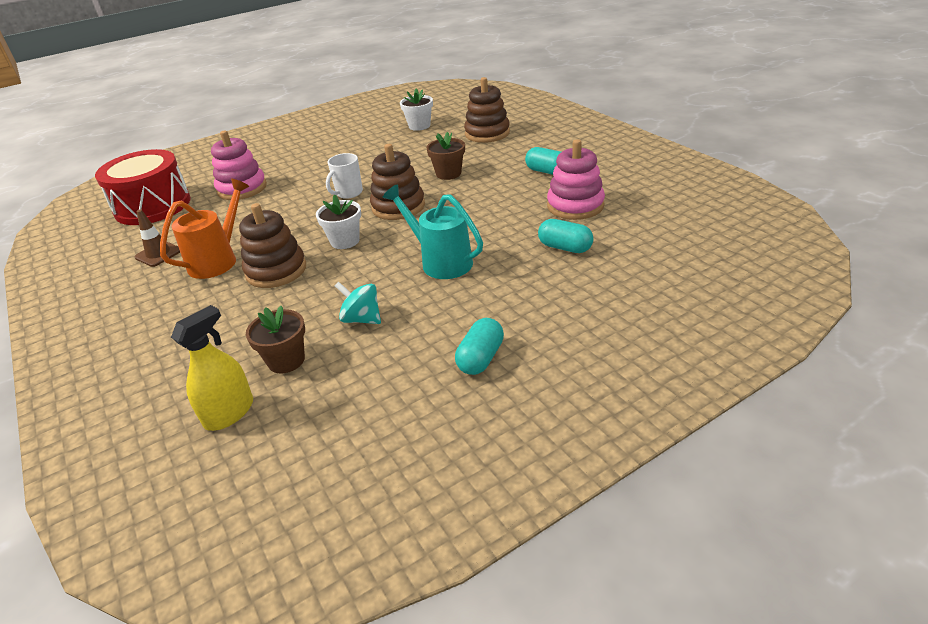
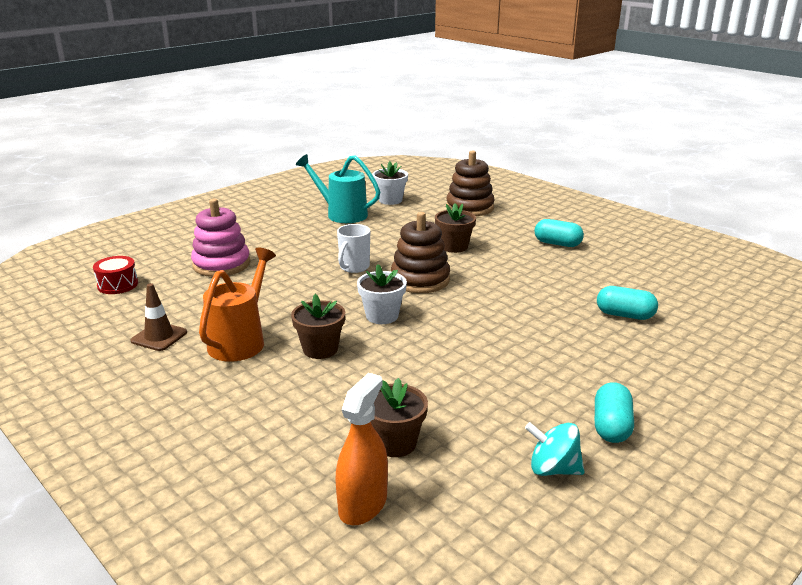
camera: 15 degrees left, 10 degrees down
(153, 206) = (118, 285): red drum -> red drum, size x0.45
(229, 413) = (363, 504): yellow spray bottle -> orange spray bottle
(276, 270) = (320, 349): brown stacking toy -> brown flower pot
(362, 319) = (454, 394): turquoise spinning top -> turquoise spinning top (553, 469)
(440, 261) = (503, 333): turquoise watering can -> turquoise watering can (341, 214)
(575, 206) = (608, 275): pink stacking toy -> none

